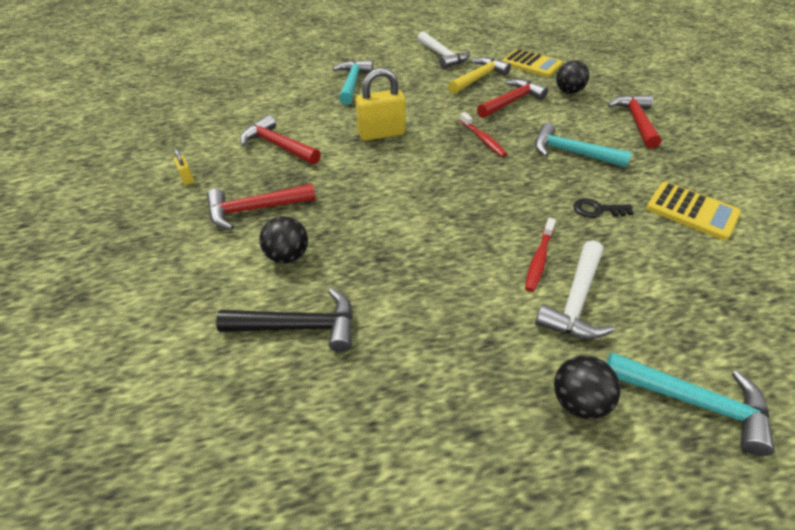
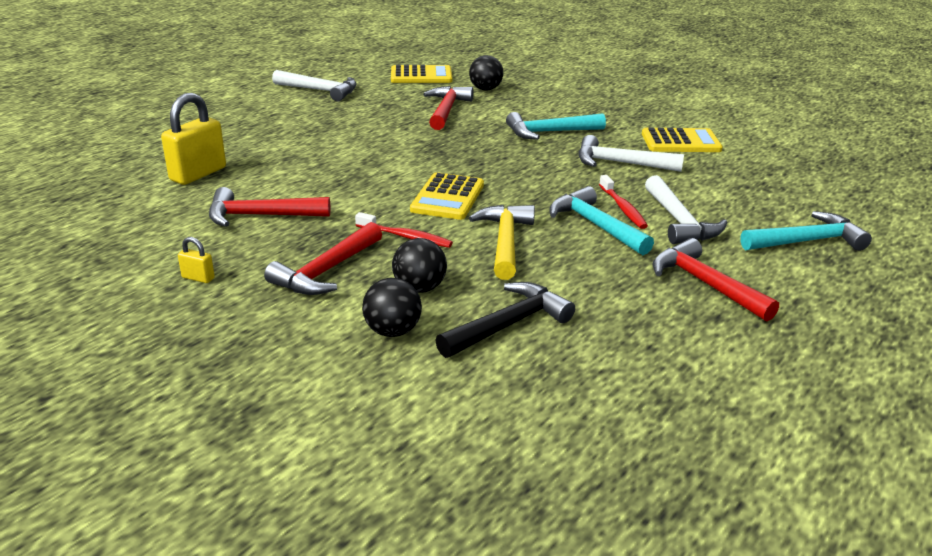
camera: 40 degrees left, 15 degrees down
(352, 83) = (255, 139): turquoise hammer -> turquoise hammer (595, 225)
(381, 134) = (359, 171): yellow padlock -> yellow padlock (198, 174)
(410, 183) = (447, 197): none -> yellow calculator
(478, 78) = (387, 100): yellow hammer -> yellow hammer (505, 242)
(483, 139) = (463, 145): red toothbrush -> red toothbrush (406, 237)
(577, 401) = (751, 271): black ball -> black ball (392, 331)
(597, 210) = (620, 163): black key -> white hammer
(635, 121) = (568, 96): red hammer -> red hammer (705, 284)

